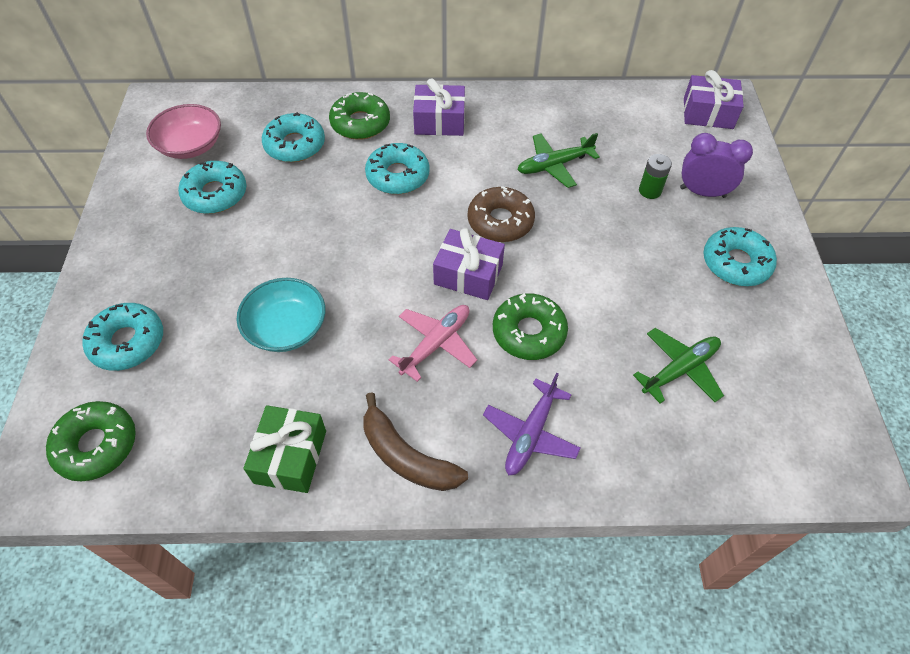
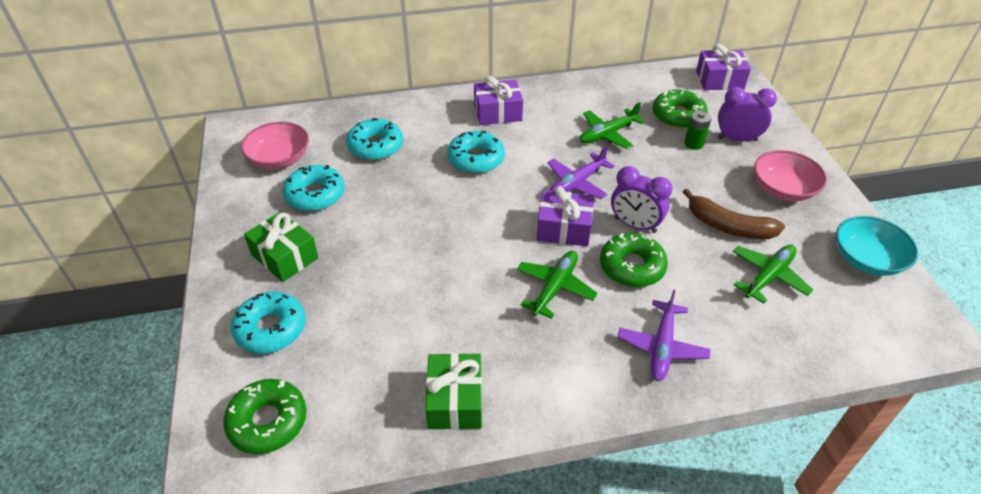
camera: 10 degrees left, 10 degrees down
(164, 262) = (285, 256): none -> green gift
(286, 328) = (416, 294): turquoise bowl -> turquoise bowl (867, 259)
(360, 123) = (428, 122): green donut -> green donut (678, 115)
(406, 456) = (560, 383): brown banana -> brown banana (728, 226)
(436, 344) = (554, 288): pink plane -> green plane
(500, 221) = (577, 183): brown donut -> purple plane
(548, 282) = (635, 225): none -> purple clock
(736, 263) = (783, 189): turquoise donut -> pink bowl

